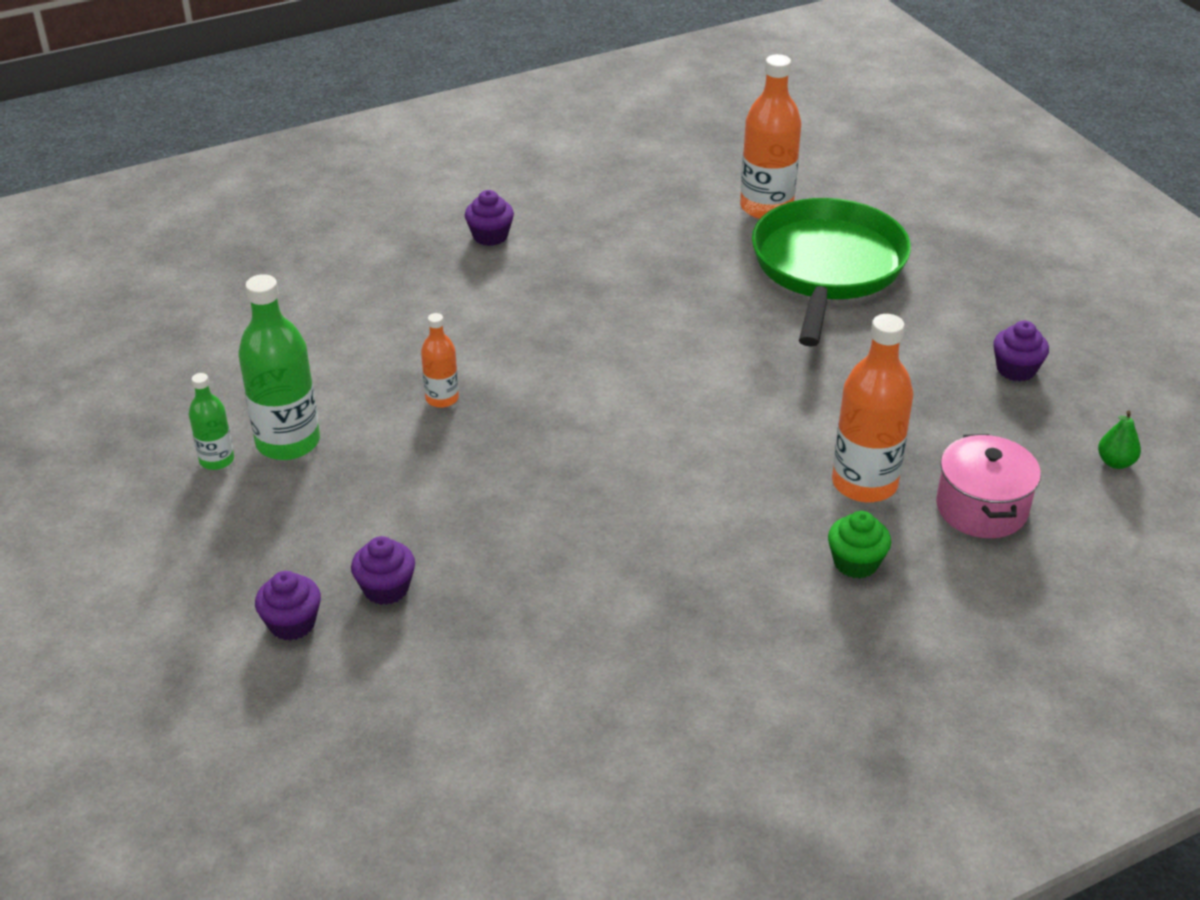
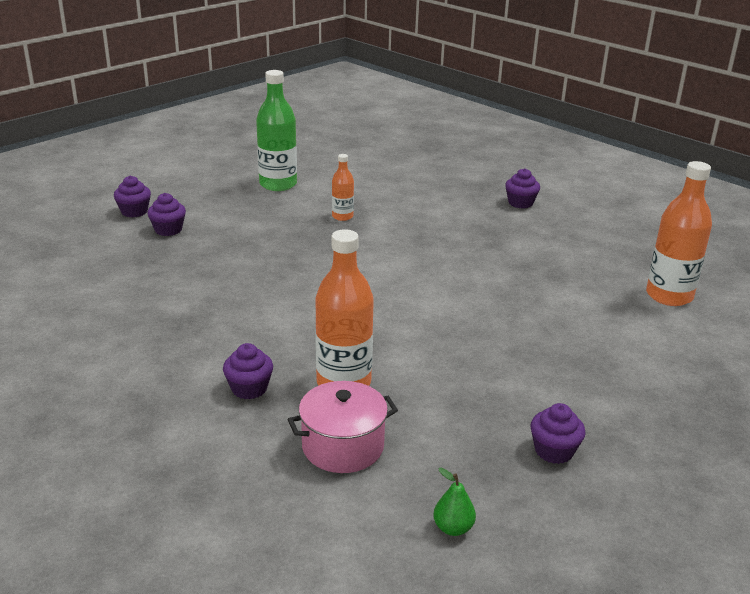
camera: 70 degrees right, 10 degrees down
(217, 460) = (254, 171): green bottle -> none
(827, 268) = (613, 333): green pan -> none
(856, 563) = (249, 388): green cupcake -> purple cupcake

